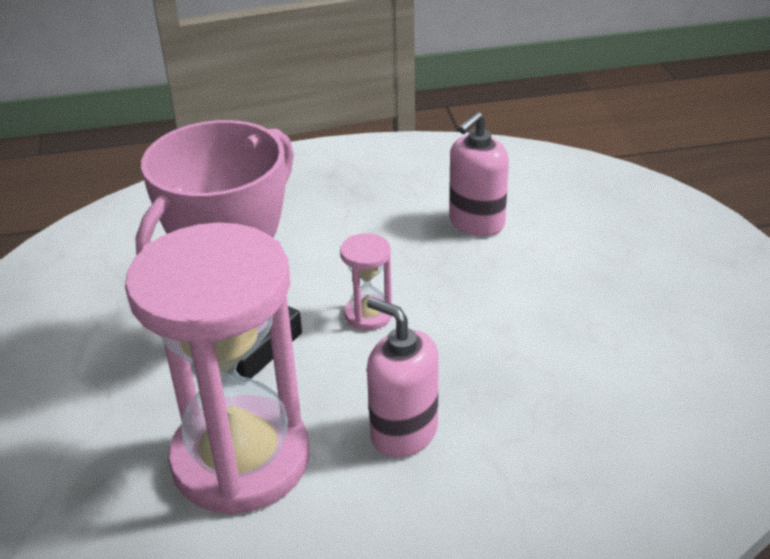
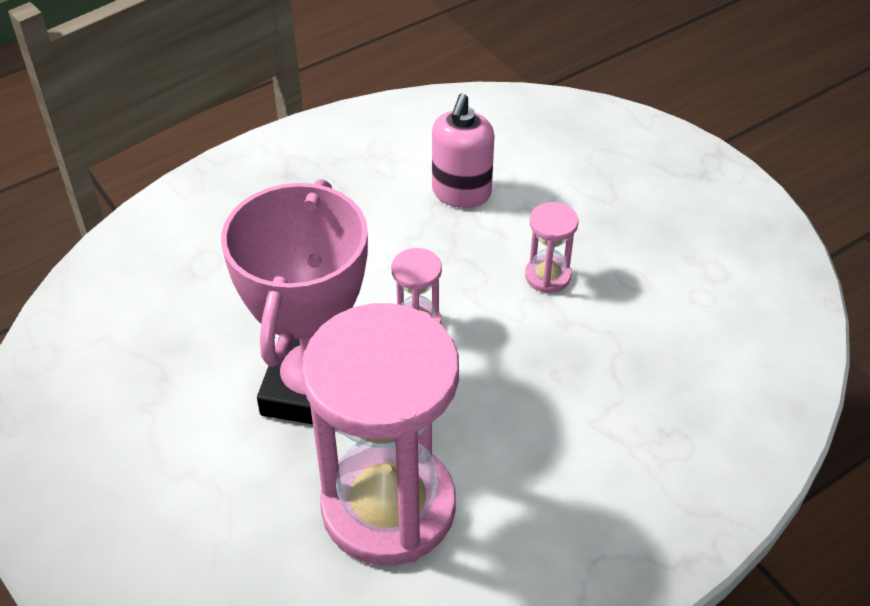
camera: 25 degrees left, 10 degrees up
(403, 433) = (517, 431): pink soap dispenser -> none
(517, 309) = (548, 276): none -> pink hourglass

